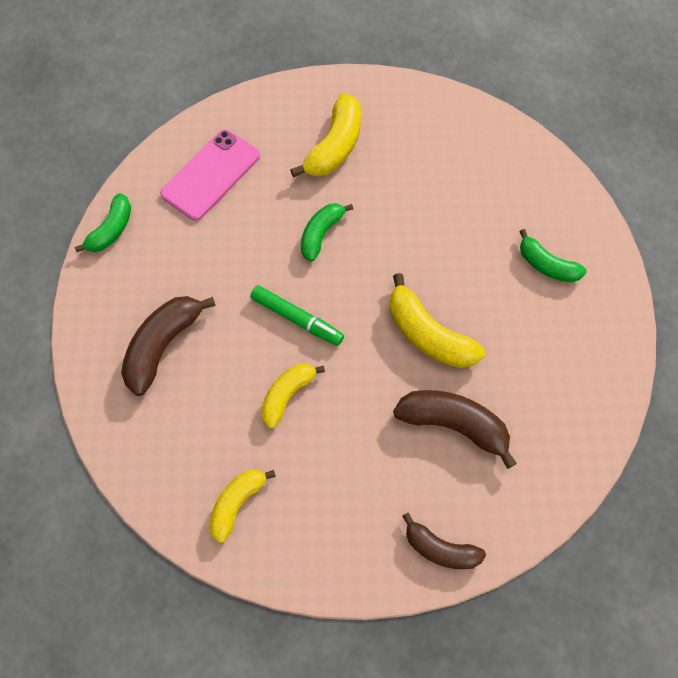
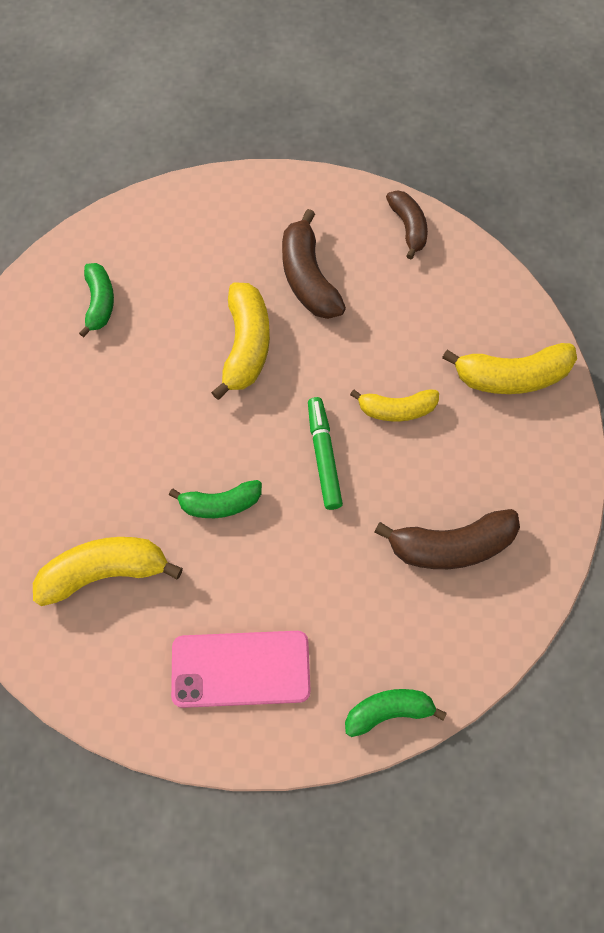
camera: 130 degrees left, 0 degrees up
(237, 503) = (511, 377): yellow banana -> yellow banana, size x1.52

